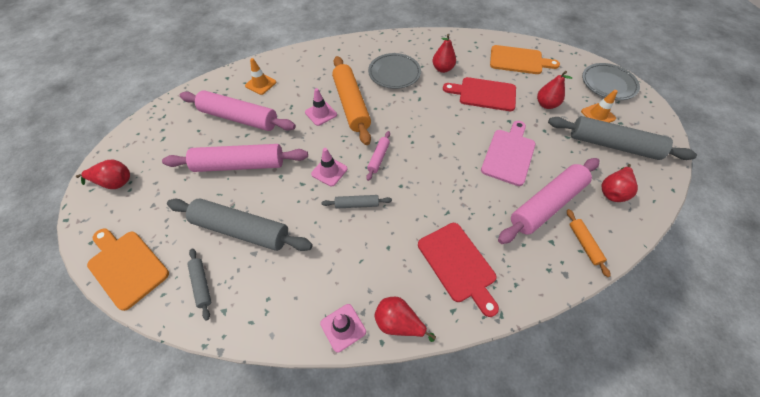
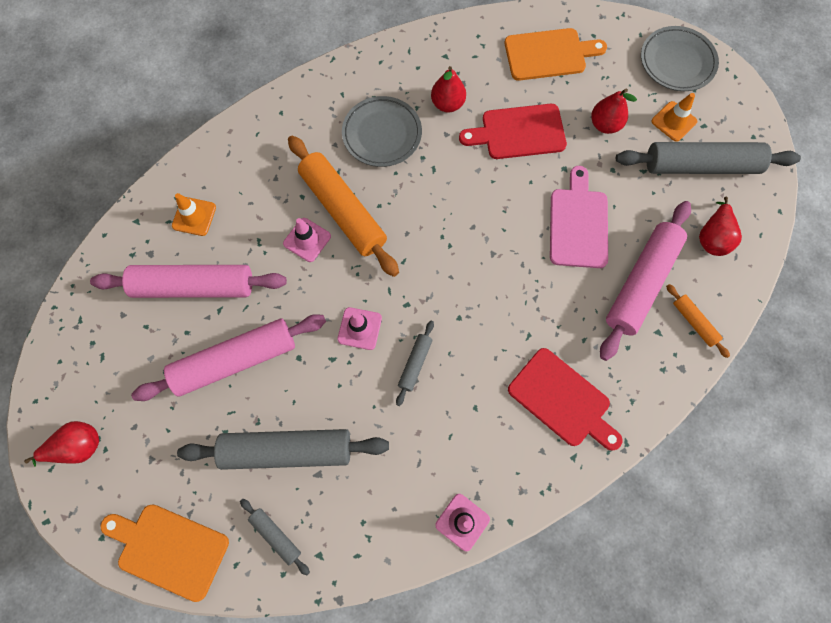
camera: 20 degrees left, 15 degrees up
(357, 204) = (415, 364): grey rolling pin -> grey rolling pin turned 45 degrees counterclockwise
(378, 158) = (415, 286): pink rolling pin -> none
(399, 323) = (520, 493): red pear -> none

